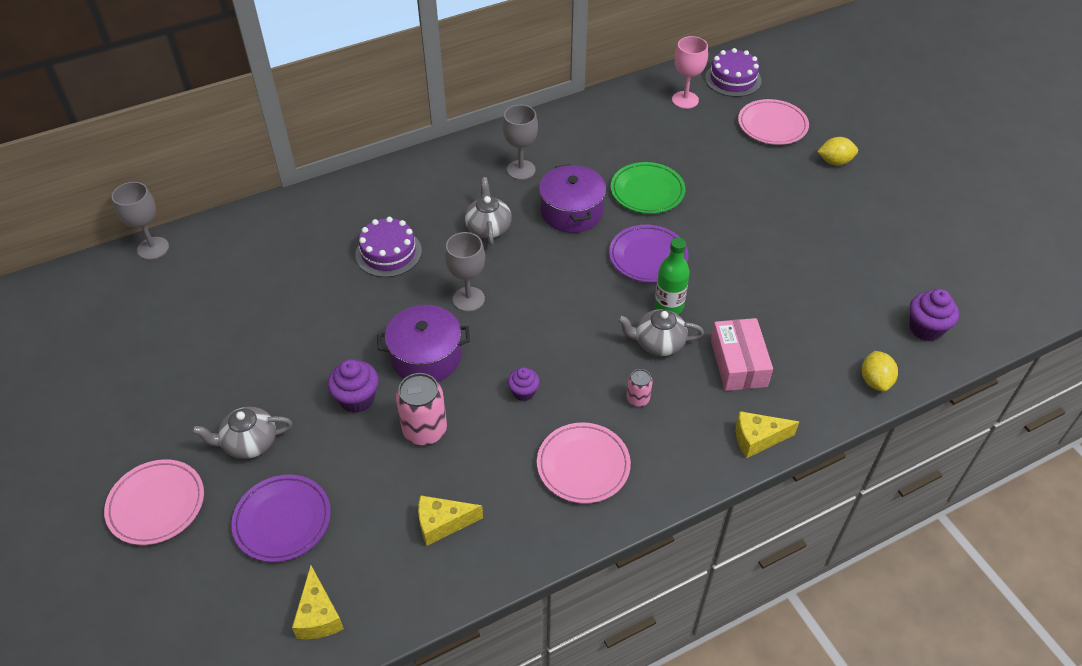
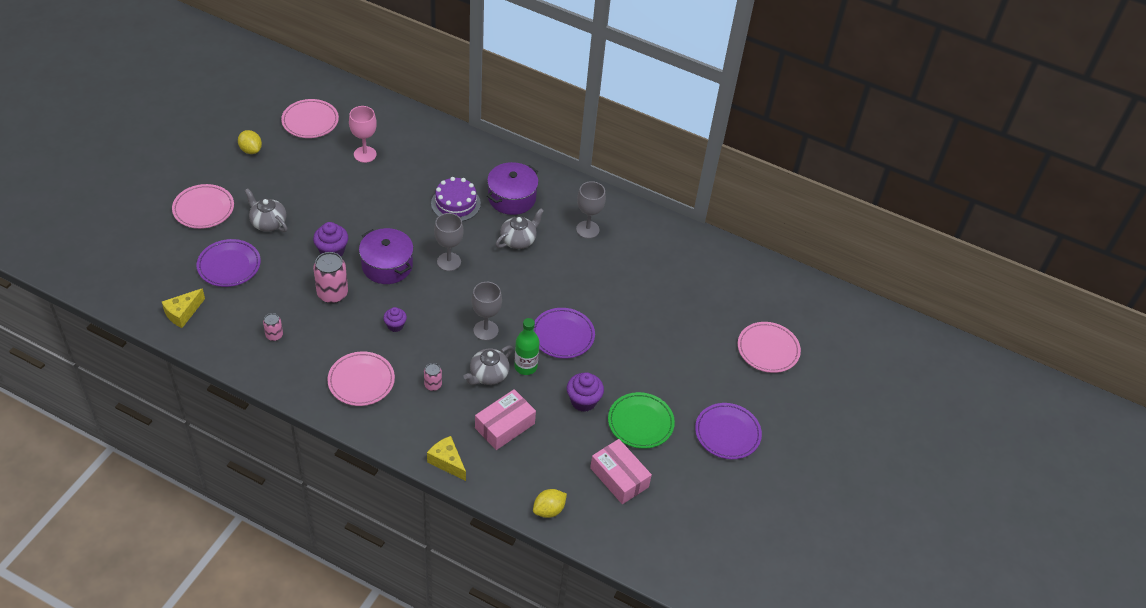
camera: 50 degrees right, 0 degrees up
(125, 321) = (310, 121): none -> pink plate
(153, 248) = (371, 99): grey goblet -> grey goblet (485, 330)
(442, 524) = (274, 335): yellow cheese -> pink can
(571, 212) = (571, 275): purple pot -> purple pot (512, 198)
(647, 191) = (627, 307): green plate -> green plate (640, 422)
(658, 343) = (488, 375): grey teapot -> grey teapot turned 105 degrees counterclockwise
(685, 100) = (747, 285): pink goblet -> pink goblet (365, 154)
(733, 79) = (801, 303): purple cake -> none
(834, 162) = (761, 404): yellow lemon -> yellow lemon (251, 150)
(855, 200) = (727, 433): none -> purple plate
(864, 304) = (619, 477): none -> pink box
(925, 329) = (624, 524): purple cupcake -> purple cupcake (583, 401)

